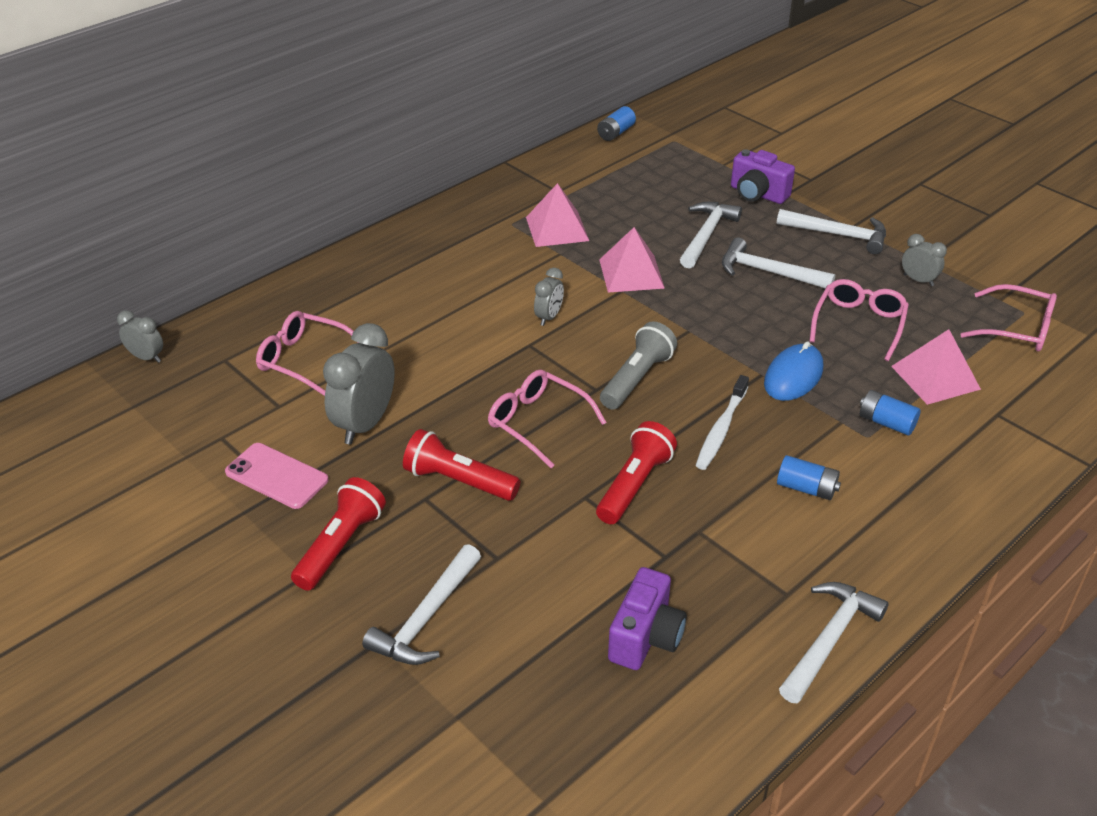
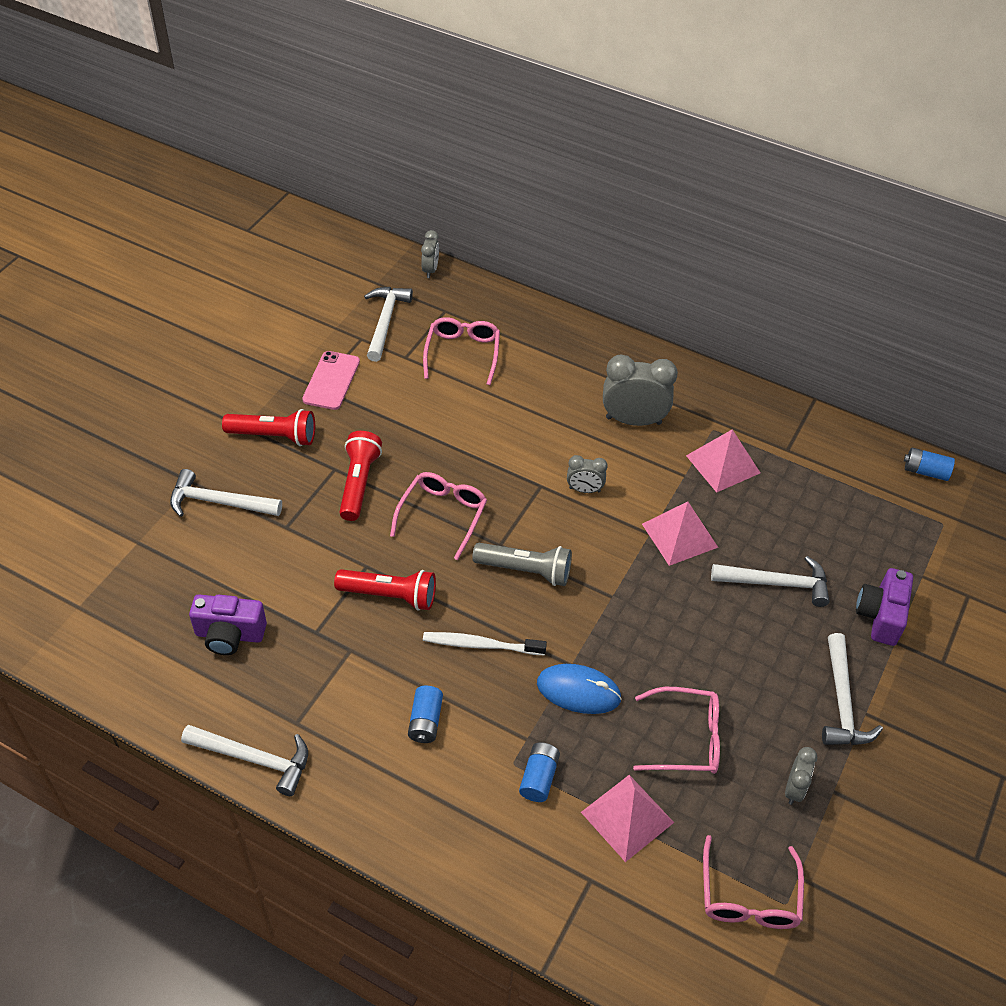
camera: 70 degrees right, 10 degrees up
(365, 424) = (402, 411): grey clock -> grey clock (633, 420)
(768, 272) = (738, 647): white hammer -> white hammer (385, 322)

